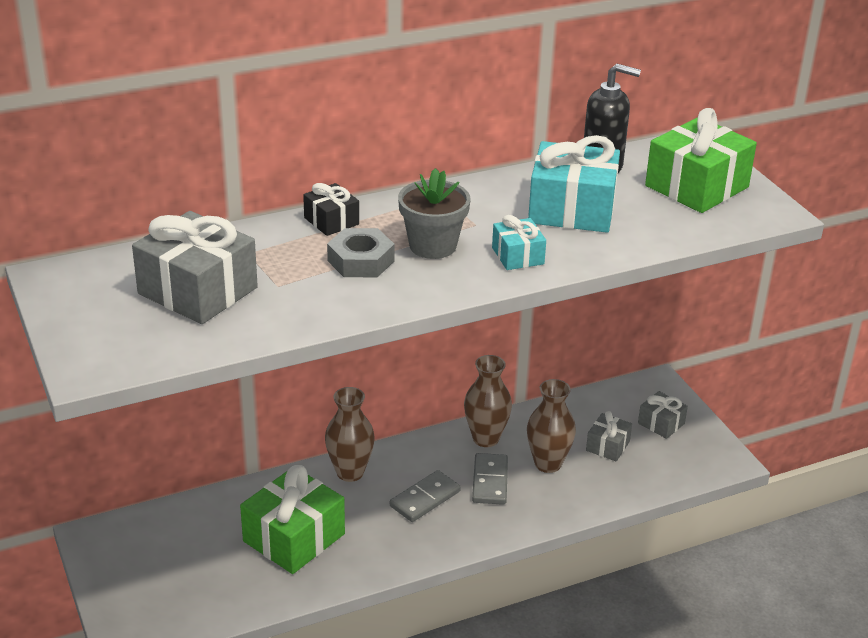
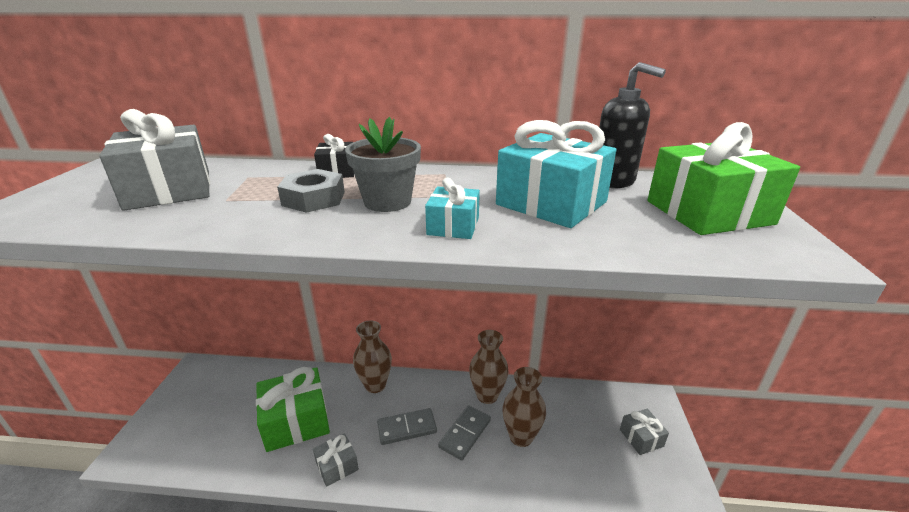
camera: 30 degrees right, 5 degrees down
(608, 446) = (581, 441): grey gift -> grey gift (337, 466)

